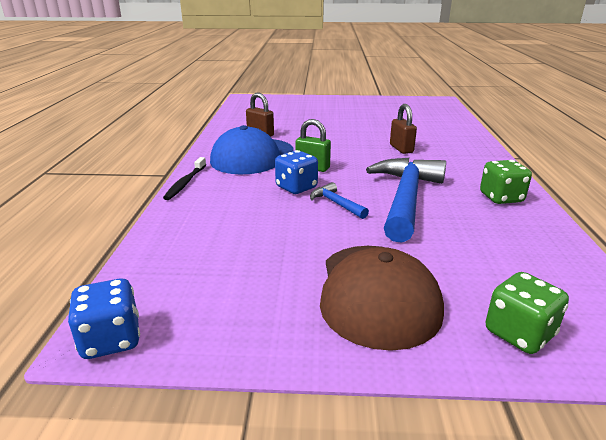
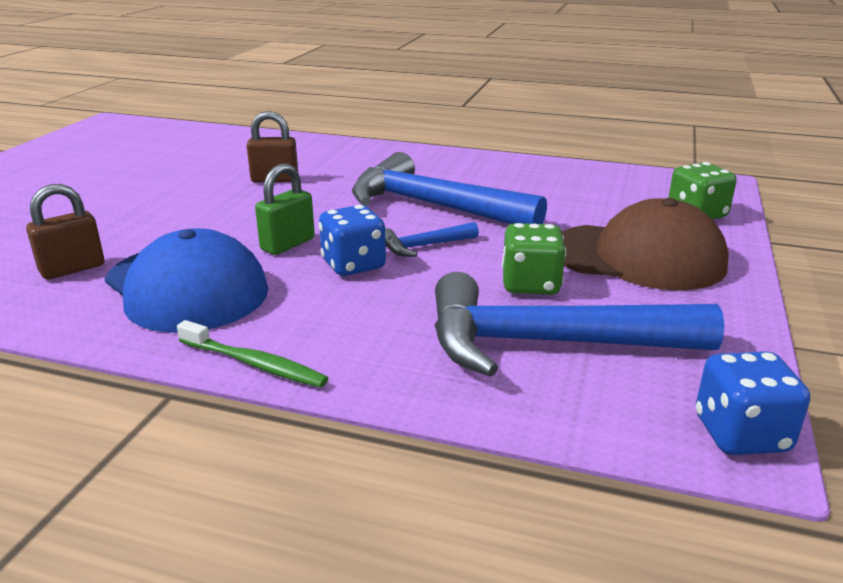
camera: 75 degrees left, 0 degrees up
(185, 183) = (254, 363): black toothbrush -> green toothbrush
(219, 258) = (548, 343): none -> blue hammer
(501, 198) = (459, 165): green dice -> green dice (530, 285)

